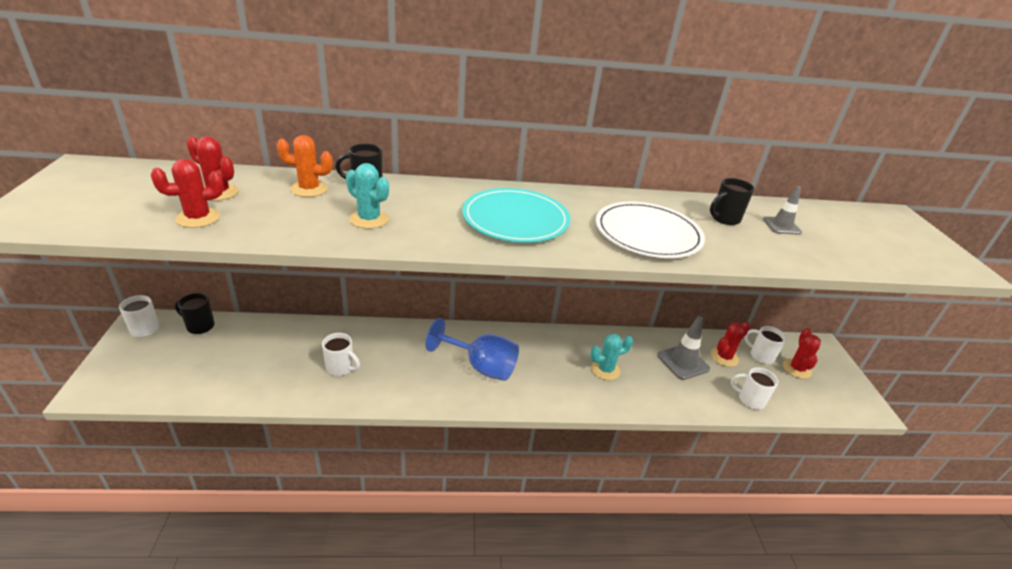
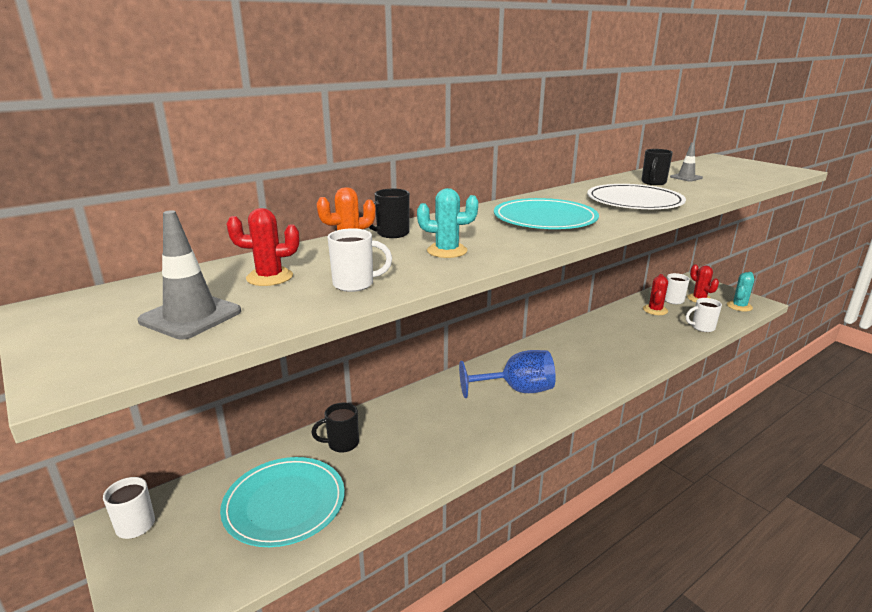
camera: 30 degrees left, 10 degrees down
(198, 218) = (296, 299): red cactus -> none
(199, 326) = (203, 489): black mug -> black mug (342, 444)
(227, 362) = (284, 504): none -> turquoise plate
(341, 368) = (406, 449): white mug -> white mug (355, 284)
(605, 370) = (600, 351): turquoise cactus -> turquoise cactus (739, 306)
(683, 362) = (638, 324): grey traffic cone -> grey traffic cone (190, 316)

